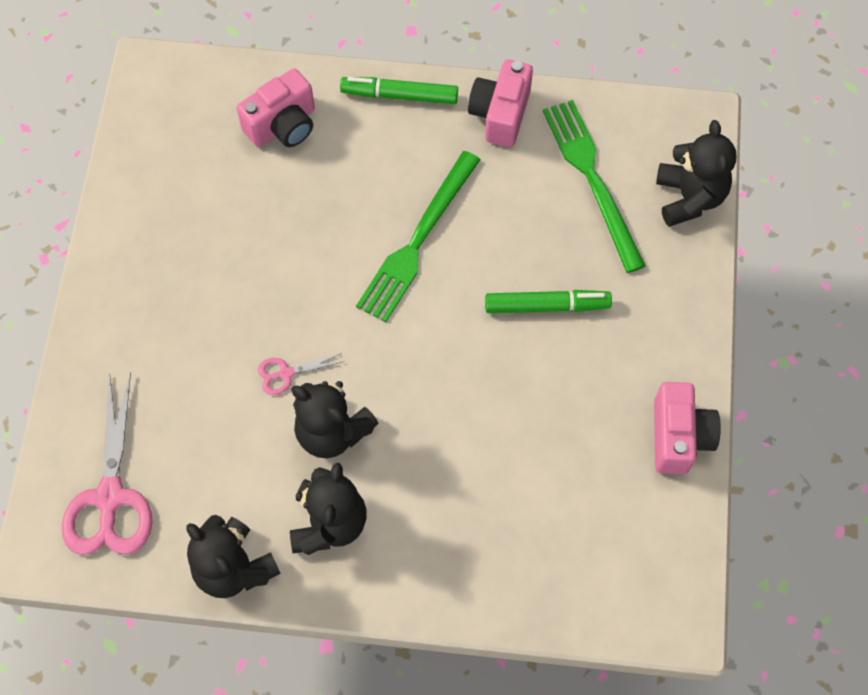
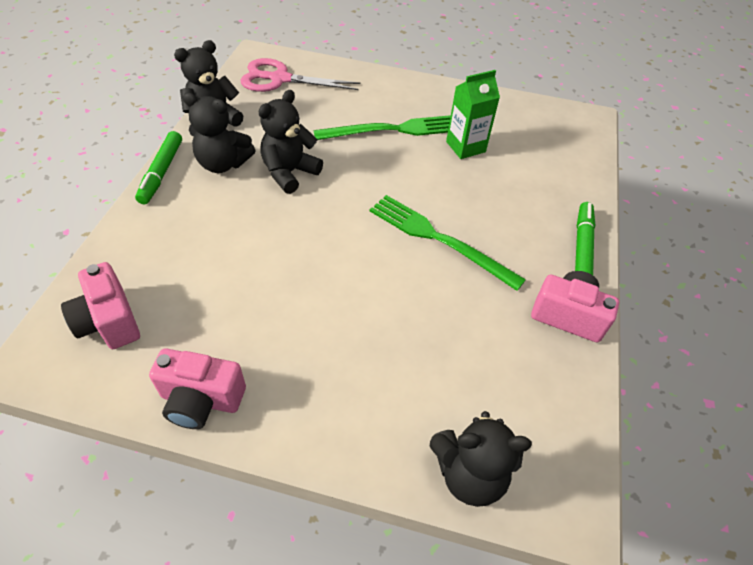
camera: 95 degrees right, 15 degrees down
(240, 220) = (465, 147): none -> green carton
(283, 125) = (547, 176): pink camera -> pink camera (109, 321)
(286, 373) = (340, 156): pink scissors -> none
(547, 306) = (363, 317): green marker -> green marker (161, 172)
(592, 179) = (495, 380): green fork -> green fork (392, 130)

